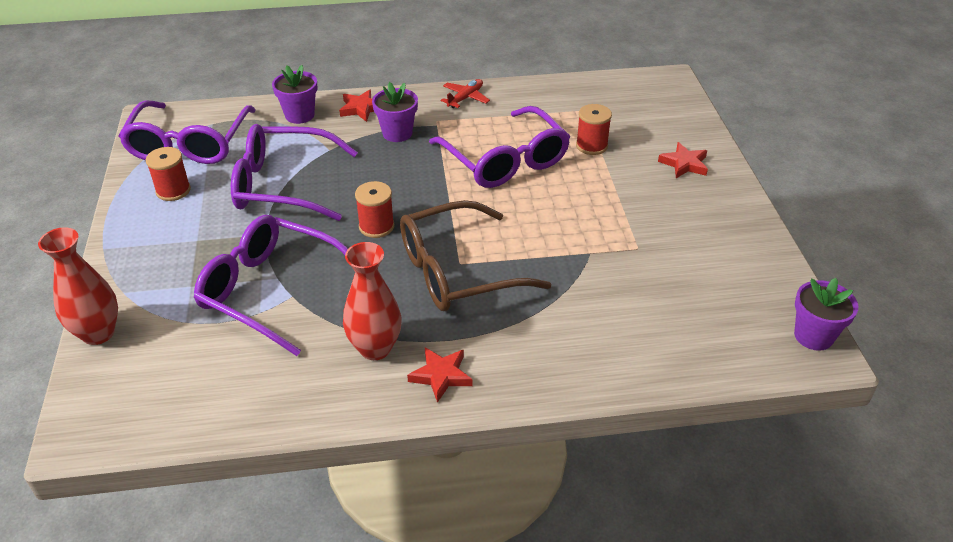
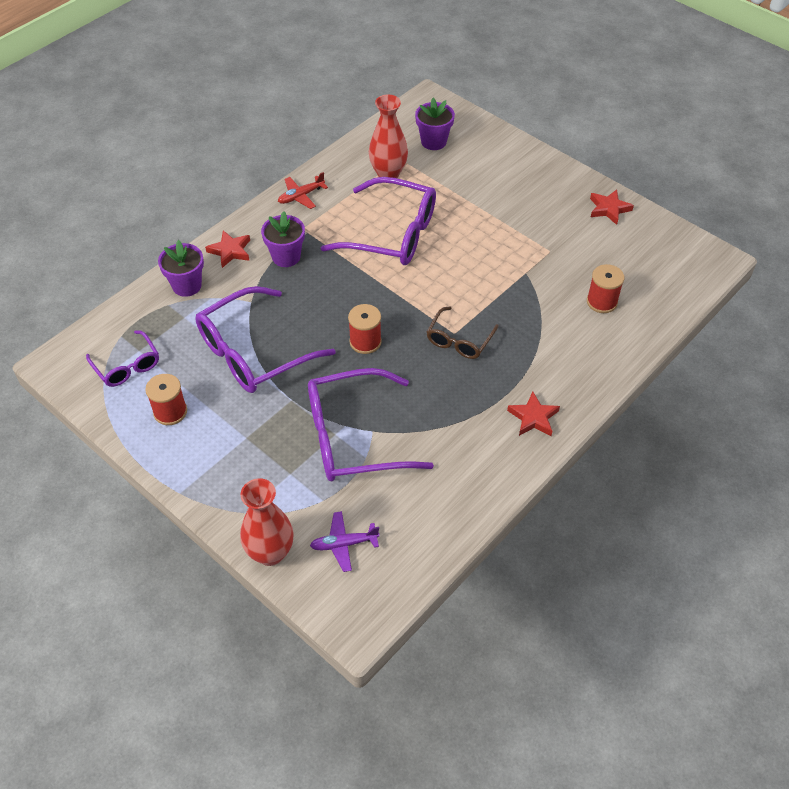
camera: 40 degrees left, 10 degrees up
(154, 366) = (344, 544): none -> purple plane
(188, 145) = (127, 366): purple glasses -> purple glasses, size x0.54
(375, 348) = (472, 428): red vase -> red vase (388, 174)
(455, 272) = (459, 341): brown glasses -> brown glasses, size x0.54
(465, 98) = (301, 196): red plane -> red plane turned 120 degrees counterclockwise
(591, 146) = (437, 187): red spool -> red spool (601, 302)
(684, 164) = (511, 168): red star -> red star (609, 209)
(813, 336) = (701, 250): purple flower pot -> purple flower pot (433, 141)

